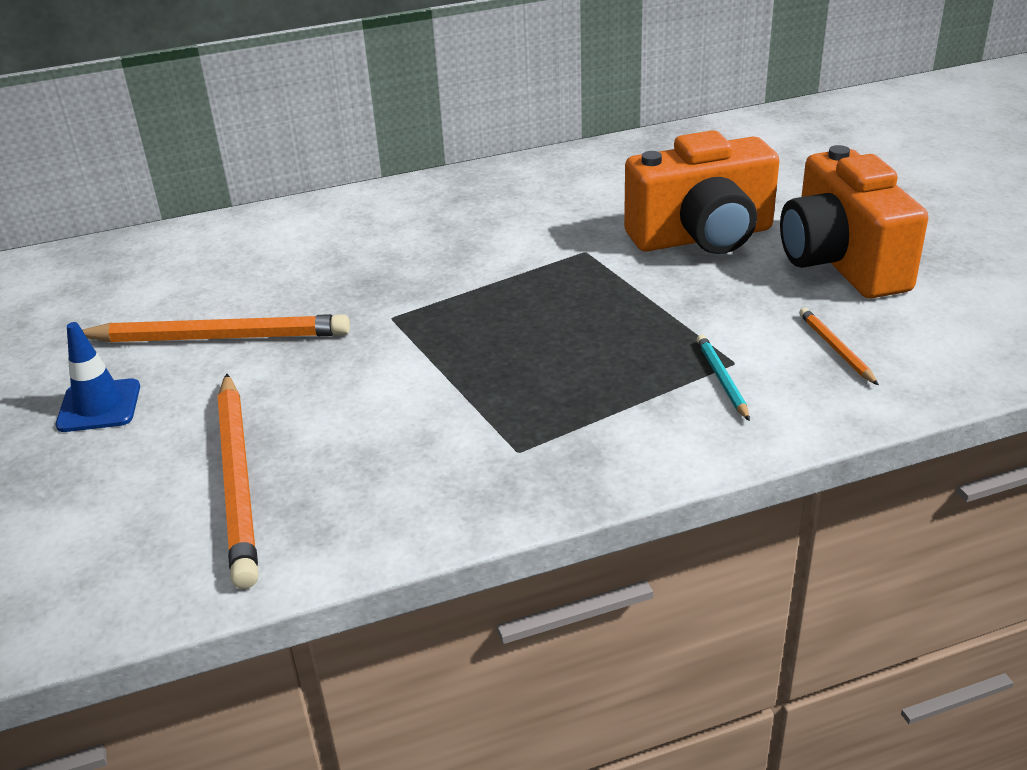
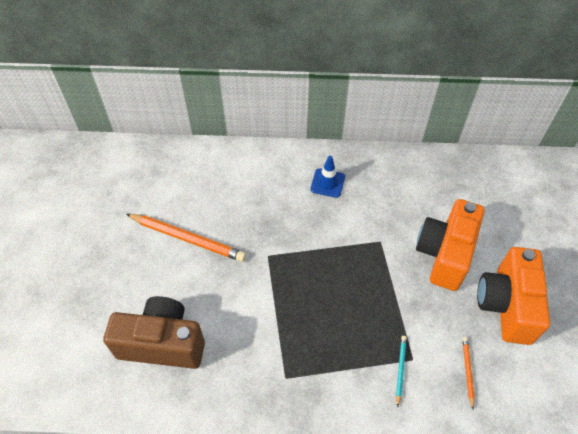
camera: 20 degrees right, 20 degrees up
(99, 406) = (123, 267): blue traffic cone -> blue traffic cone (327, 183)
(238, 480) = (162, 343): orange pencil -> brown camera
(702, 237) = (444, 254): orange camera -> orange camera turned 105 degrees clockwise

